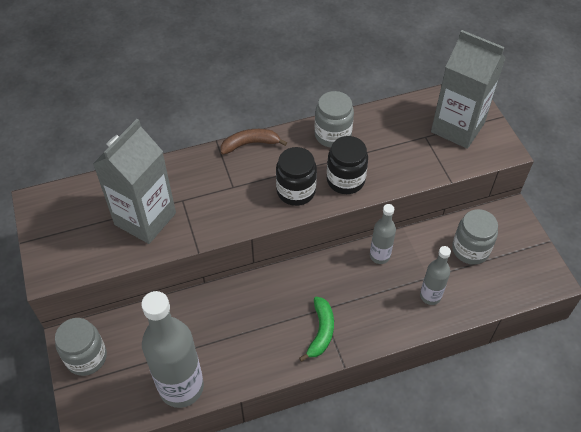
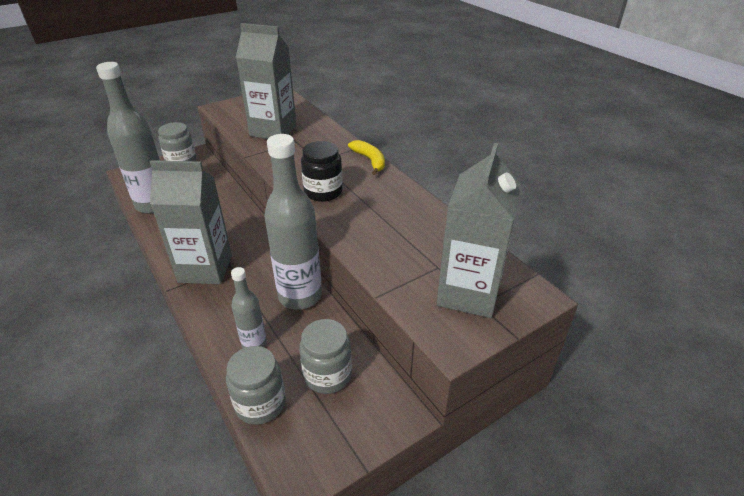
camera: 75 degrees right, 15 degrees down
(250, 144) = (370, 160): brown banana -> yellow banana
(321, 331) = (205, 269): green banana -> grey carton
(332, 135) = (404, 202): grey jar -> grey jar (260, 403)
(345, 180) = (347, 218): black jar -> none
(379, 256) = (300, 296): grey bottle -> grey bottle, size x1.93

